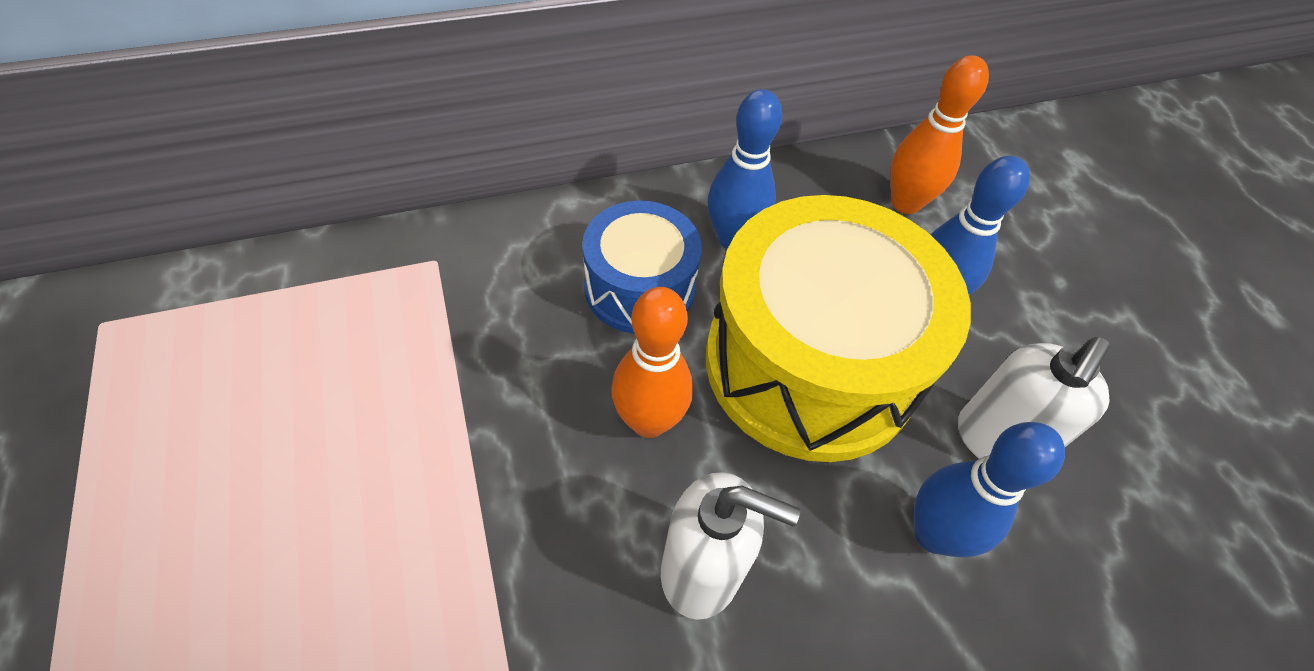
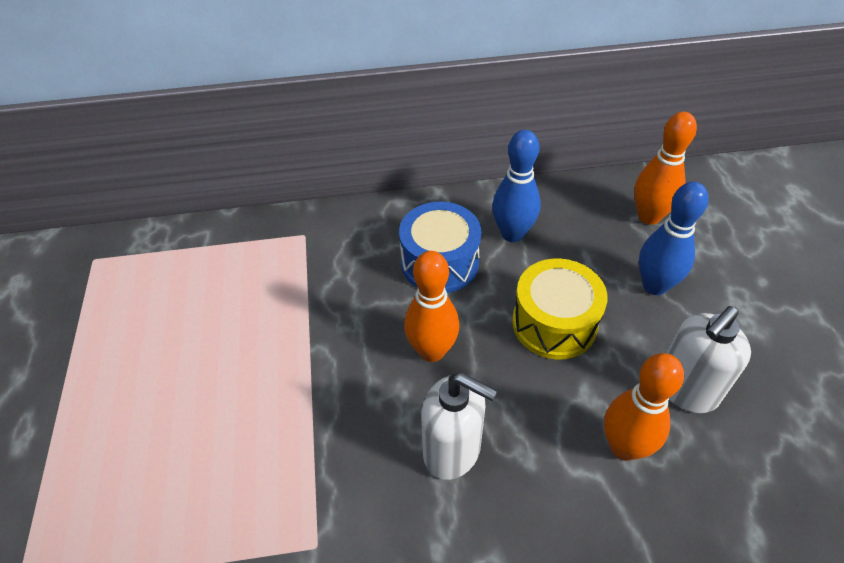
camera: 15 degrees right, 5 degrees down
(810, 363) = (554, 323): yellow drum -> yellow drum, size x0.55
(933, 534) = (624, 447): blue bowling pin -> orange bowling pin

